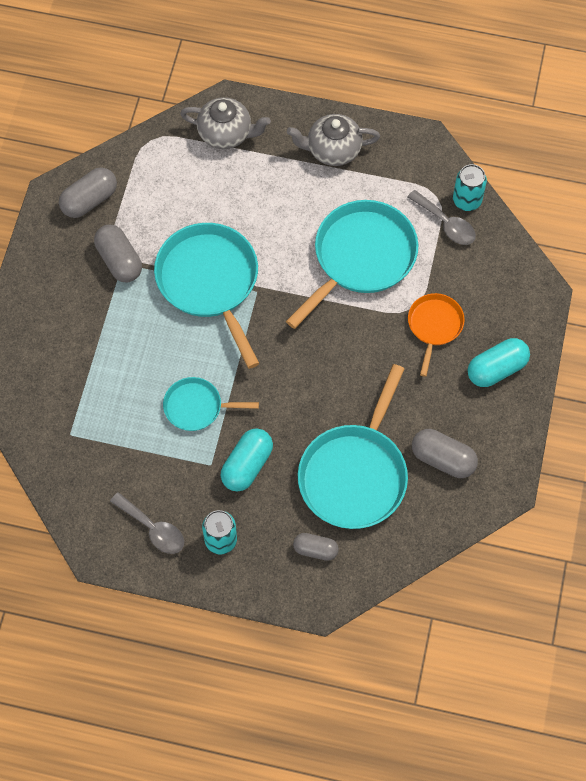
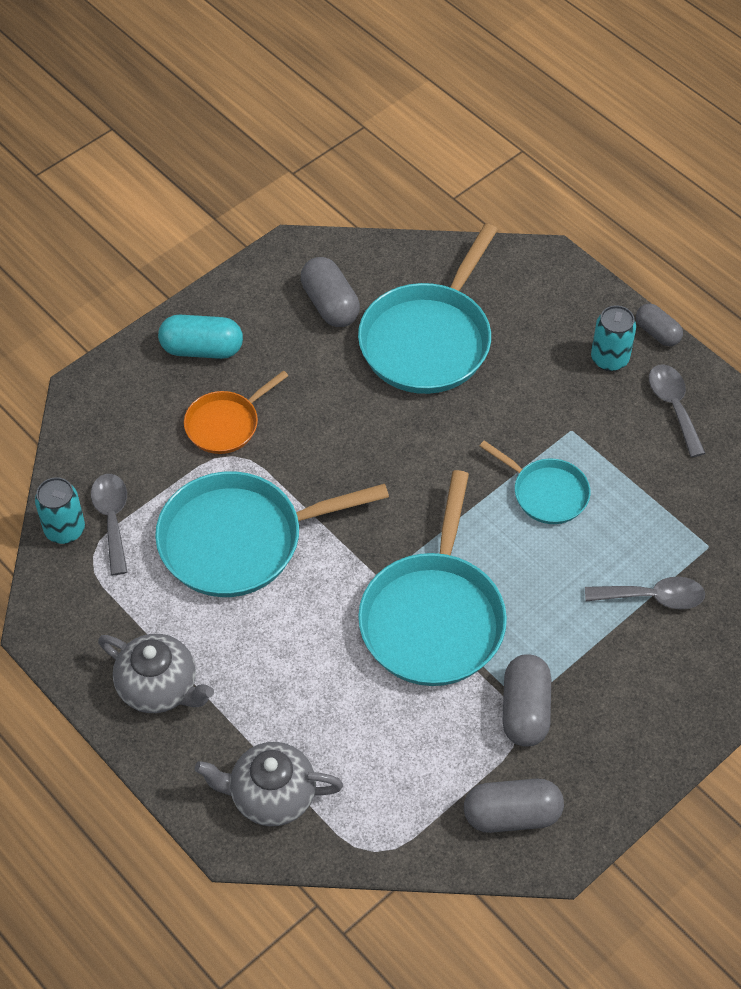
camera: 145 degrees left, 10 degrees down
(85, 377) = (653, 597): none -> grey spoon
(226, 133) = (271, 795): grey teapot -> grey teapot turned 45 degrees counterclockwise
(247, 465) = (533, 408): turquoise capsule -> none
(315, 550) = (520, 301): grey capsule -> grey capsule (657, 333)
(355, 474) = (428, 340): turquoise pan -> turquoise pan turned 150 degrees clockwise

